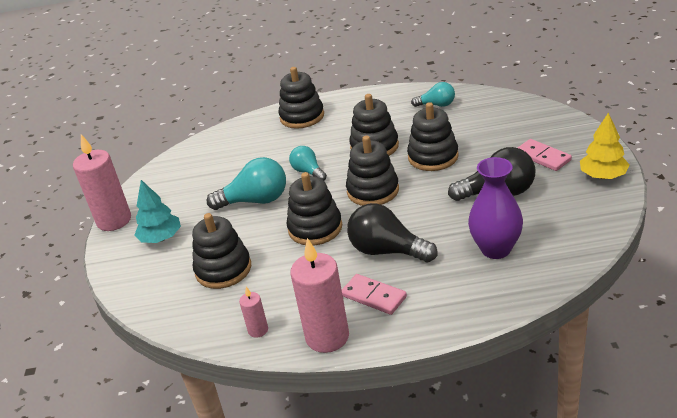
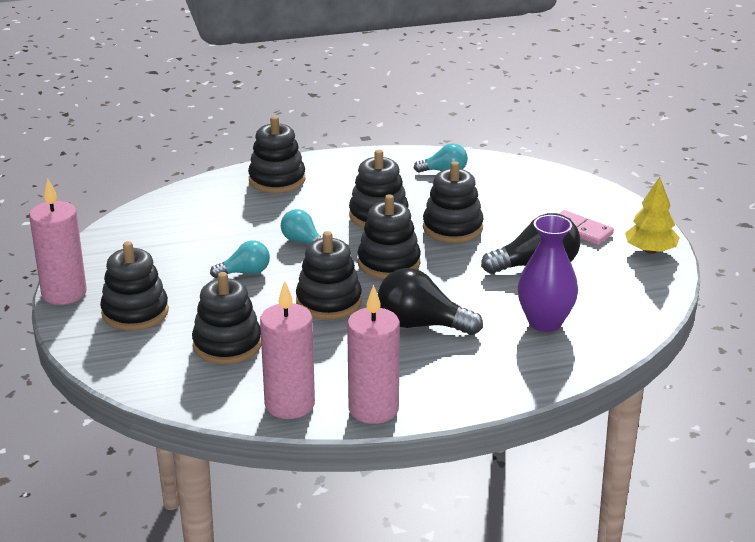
camera: 15 degrees left, 5 degrees down
(161, 238) = (135, 312): turquoise tree -> black stacking toy
(255, 201) = (245, 272): turquoise light bulb -> turquoise light bulb, size x0.60
(258, 330) = (289, 404): pink candle -> pink candle, size x2.09
(373, 296) = (417, 369): pink domino -> none

